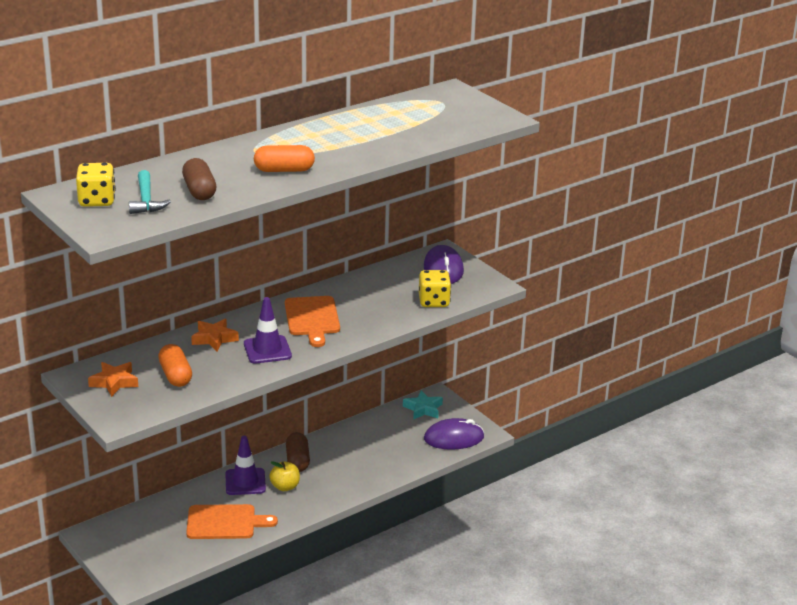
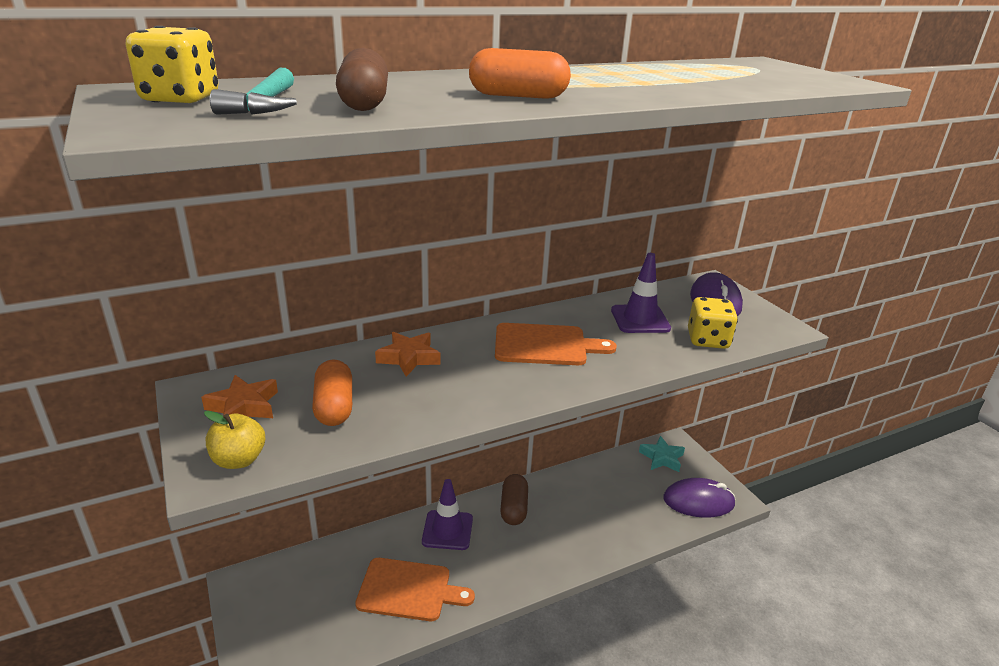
camera: 10 degrees right, 0 degrees up
(267, 350) = (476, 382): purple traffic cone -> purple traffic cone (640, 319)
(285, 487) = (493, 544): yellow apple -> yellow apple (239, 460)
(312, 318) = (545, 345): orange cutting board -> orange cutting board turned 90 degrees counterclockwise

